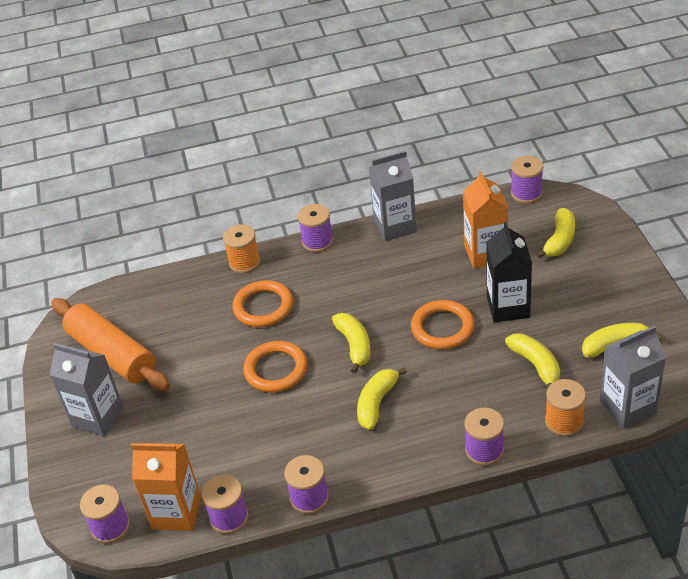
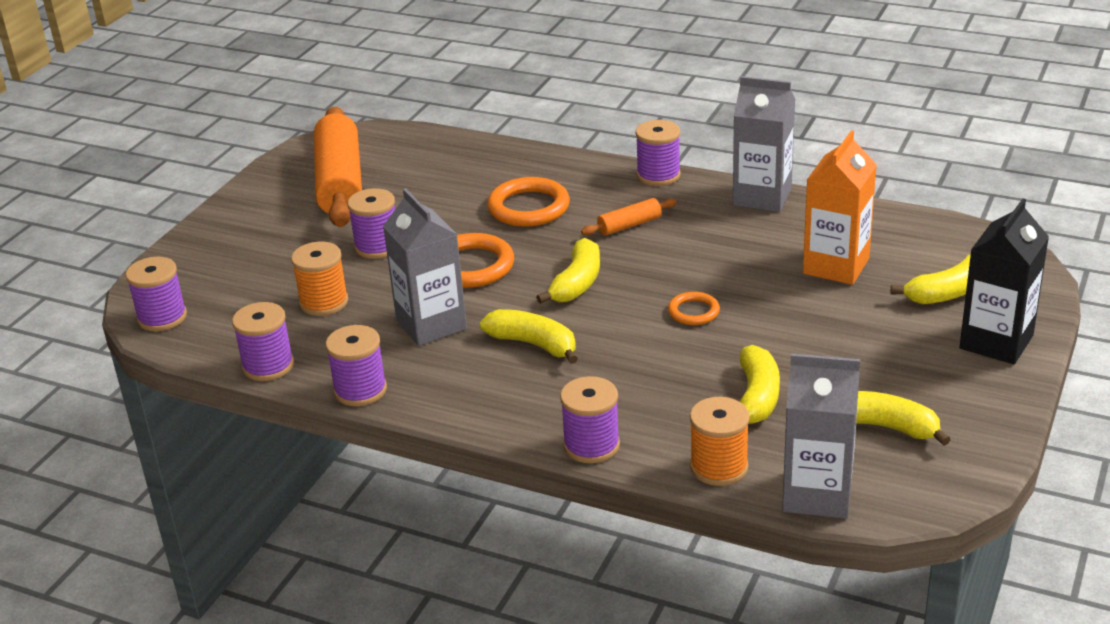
camera: 35 degrees right, 10 degrees down
(98, 417) = (264, 226): grey carton -> grey carton (431, 324)
(176, 512) = (229, 337): orange carton -> none
(244, 262) = (560, 162): orange spool -> orange spool (324, 302)
(340, 287) = (629, 225): none -> orange rolling pin
(377, 403) = (533, 344): yellow banana -> yellow banana turned 60 degrees clockwise
(442, 328) = (693, 312): orange ring -> orange ring, size x0.56
(508, 307) = (796, 327): black carton -> black carton (996, 342)
(526, 193) = (965, 230): purple spool -> purple spool (377, 246)

